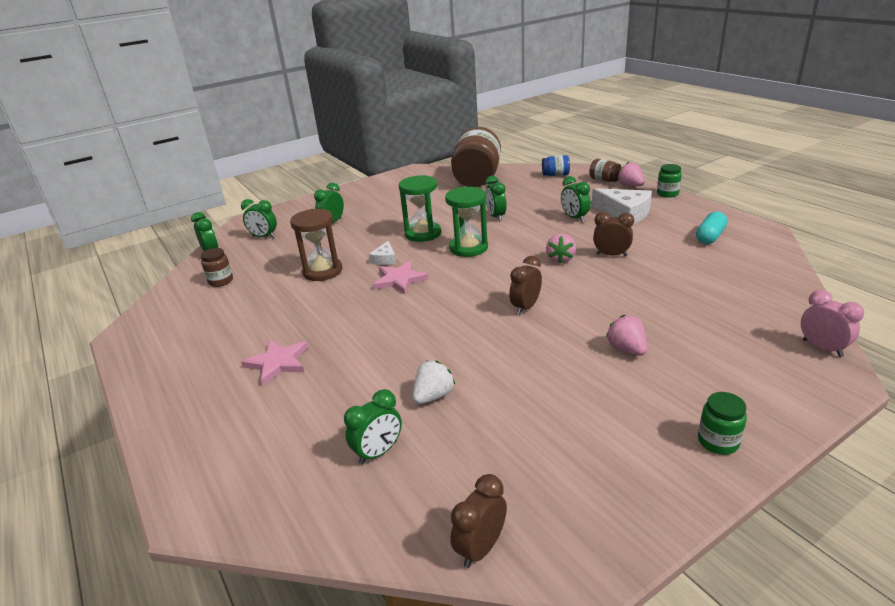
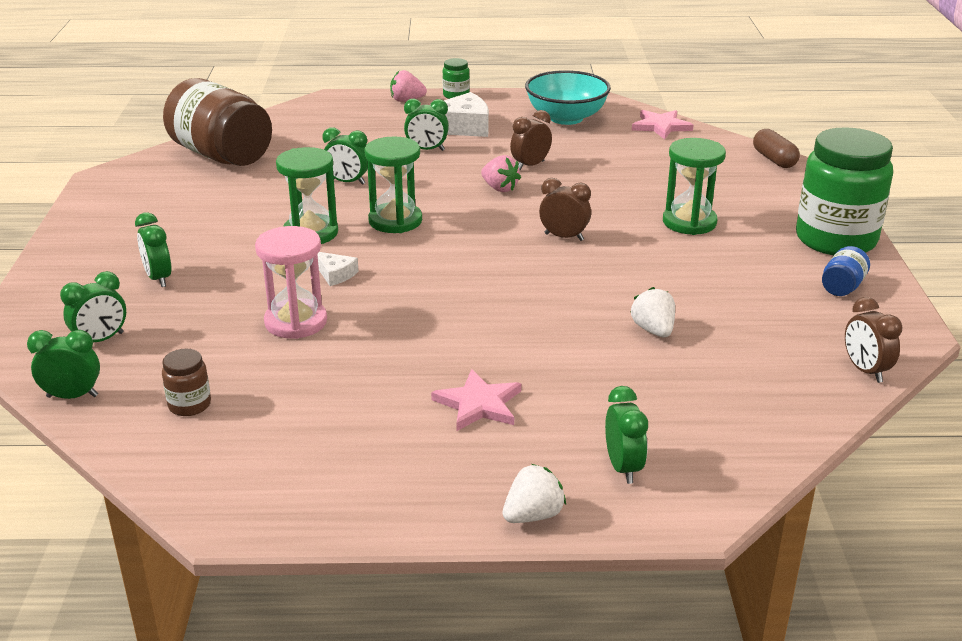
camera: 60 degrees left, 0 degrees up
(163, 434) = (533, 515): none -> white strawberry
(322, 271) = (296, 322): brown hourglass -> pink hourglass
(378, 452) = (707, 383): green clock -> green clock (623, 467)
(399, 279) = (402, 280): pink star -> pink star (661, 126)
(525, 307) = (564, 237): brown clock -> brown clock turned 135 degrees clockwise
(555, 175) = (306, 118): blue jar -> blue jar (842, 287)
(604, 180) = (369, 104): brown jar -> none
(627, 349) = (689, 222): pink strawberry -> green hourglass
(710, 236) = (566, 118): turquoise capsule -> turquoise bowl
(718, 442) = (835, 239): green jar -> green jar, size x2.37
(822, 348) = (774, 159): pink clock -> brown capsule

